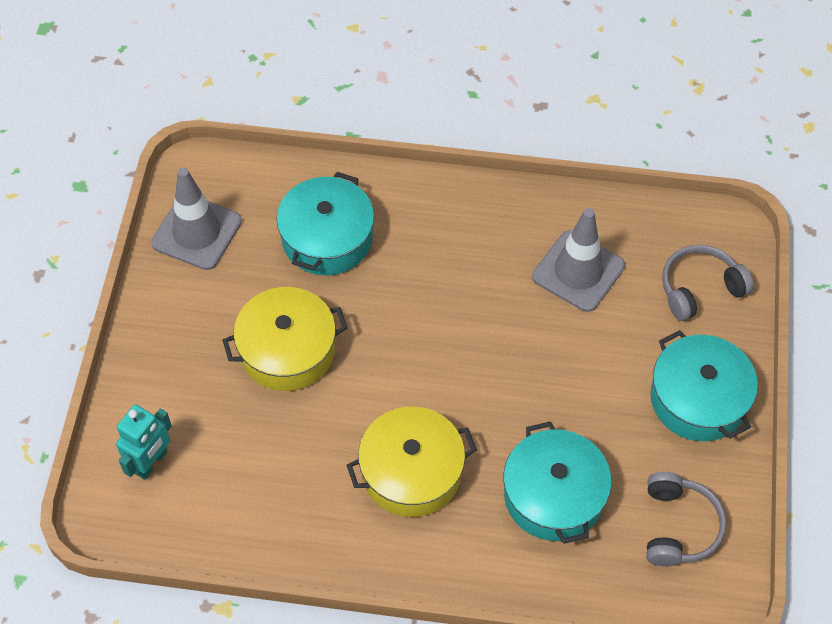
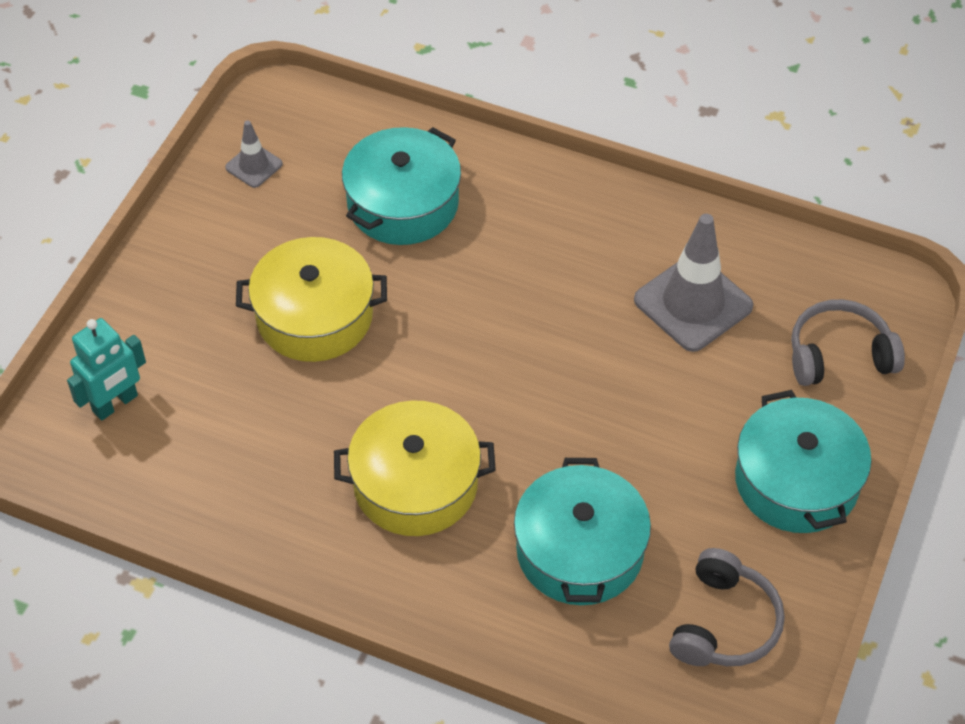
camera: 15 degrees right, 5 degrees down
(197, 232) = (254, 166): grey traffic cone -> grey traffic cone, size x0.51

